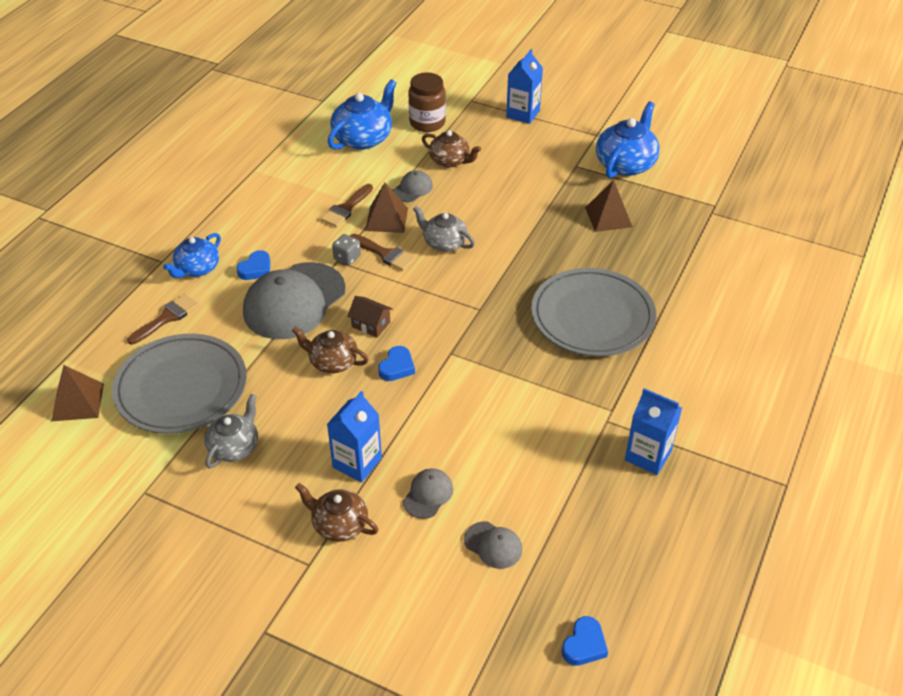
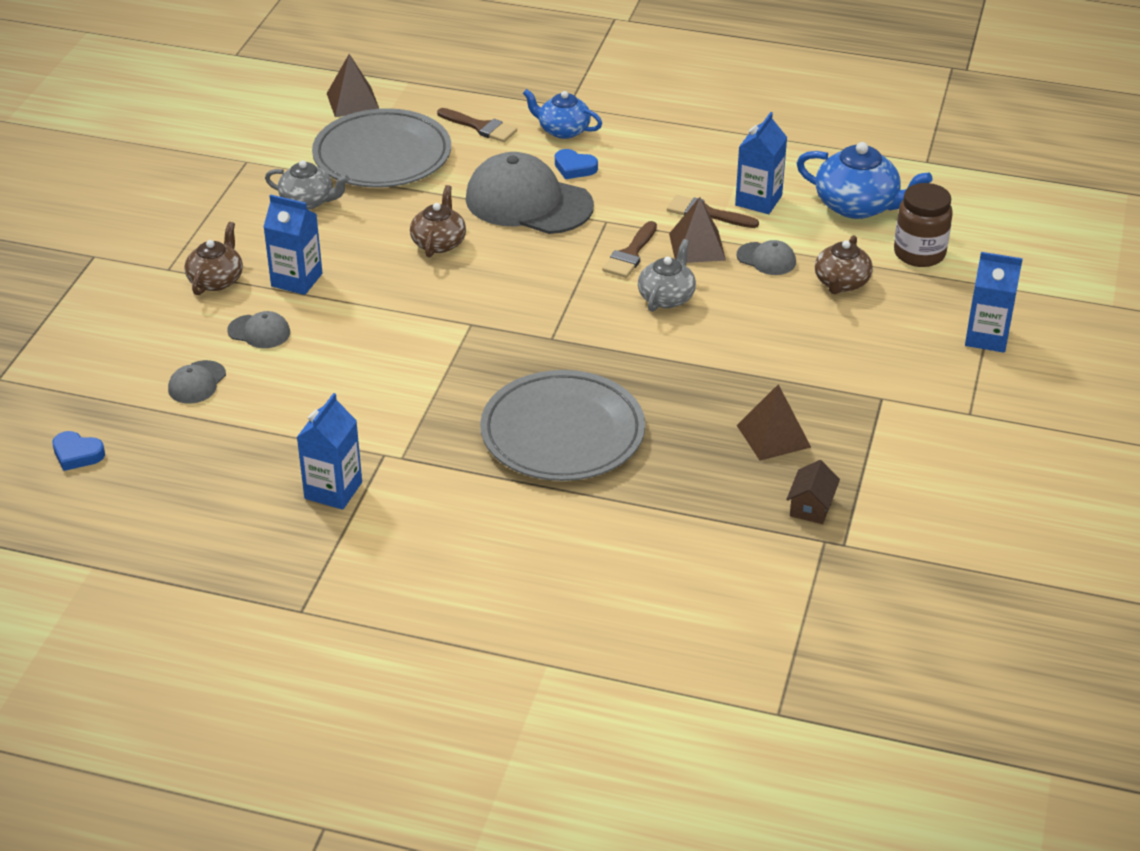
camera: 80 degrees right, 5 degrees down
(339, 181) = (758, 200): none -> blue carton
(347, 258) = (614, 227): grey dice -> none
(371, 324) = (504, 260): brown house -> brown house (811, 506)
(397, 367) = (440, 288): blue heart -> none
(626, 164) = (908, 447): blue teapot -> none

